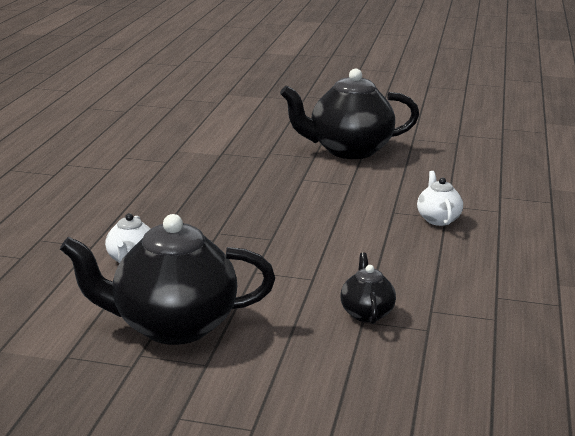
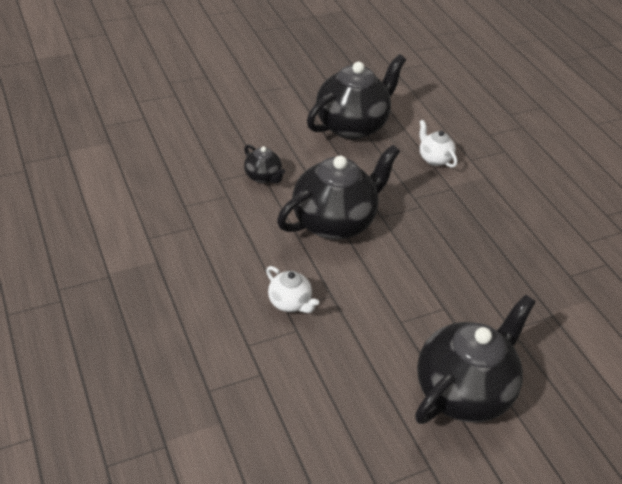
camera: 140 degrees right, 20 degrees up
(328, 251) = (334, 222): none -> black teapot

